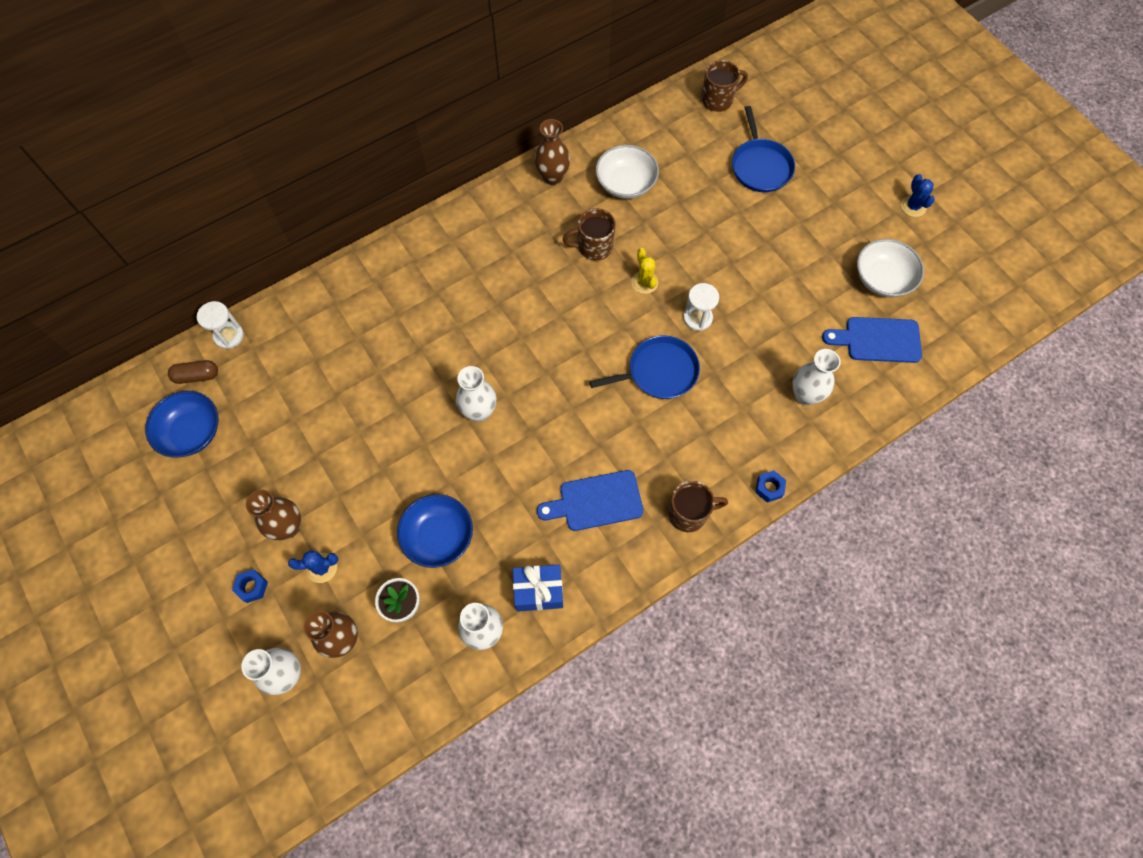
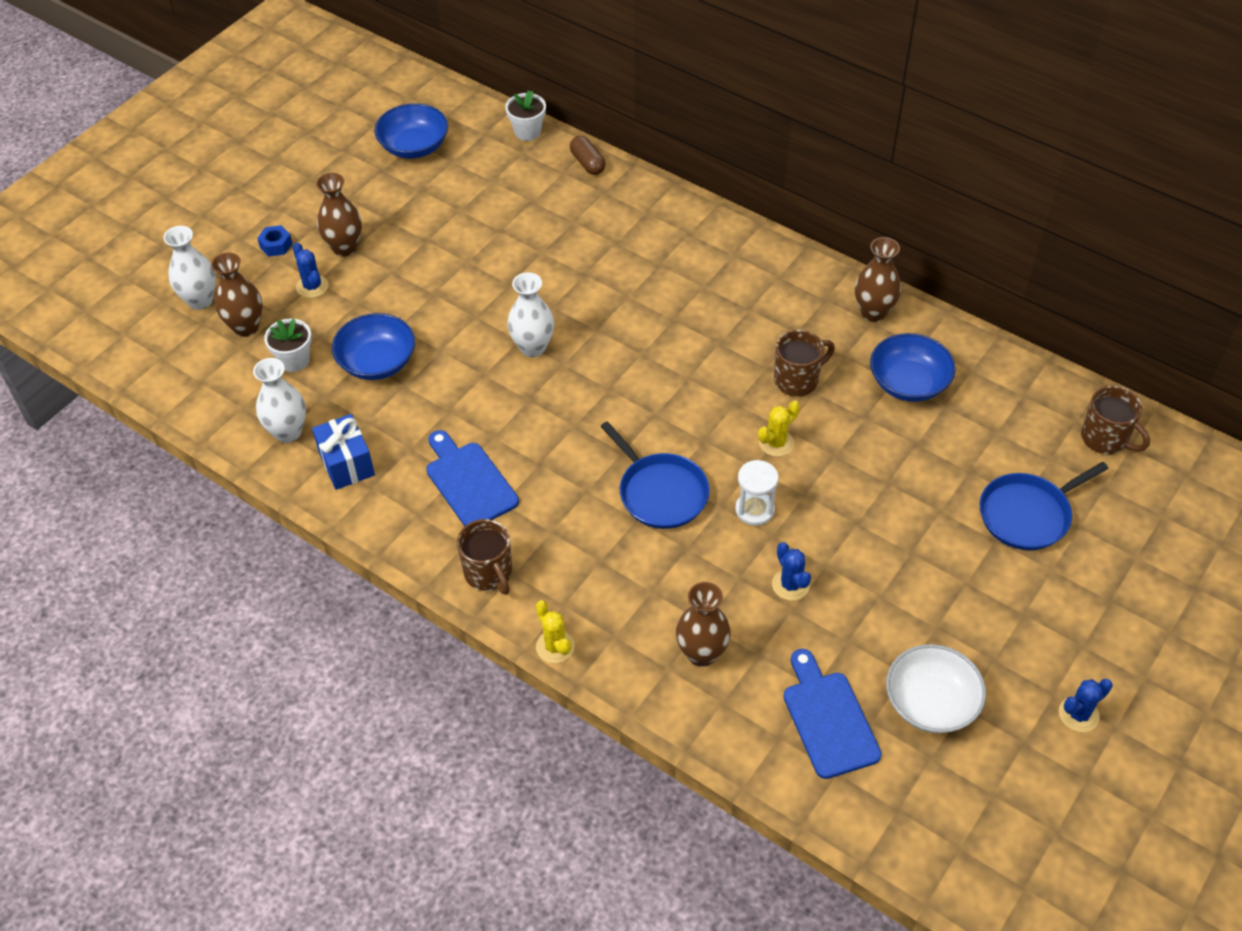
camera: 70 degrees right, 15 degrees down
(197, 376) = (474, 127): brown capsule -> brown capsule (587, 163)
(229, 336) = (527, 132): white hourglass -> white flower pot
(593, 247) = (797, 380): brown mug -> brown mug turned 90 degrees clockwise
(626, 183) = (908, 383): white bowl -> blue bowl
(768, 321) = (790, 585): none -> blue cactus
(769, 488) = (555, 647): blue nut -> yellow cactus
(805, 395) = (701, 653): white vase -> brown vase

